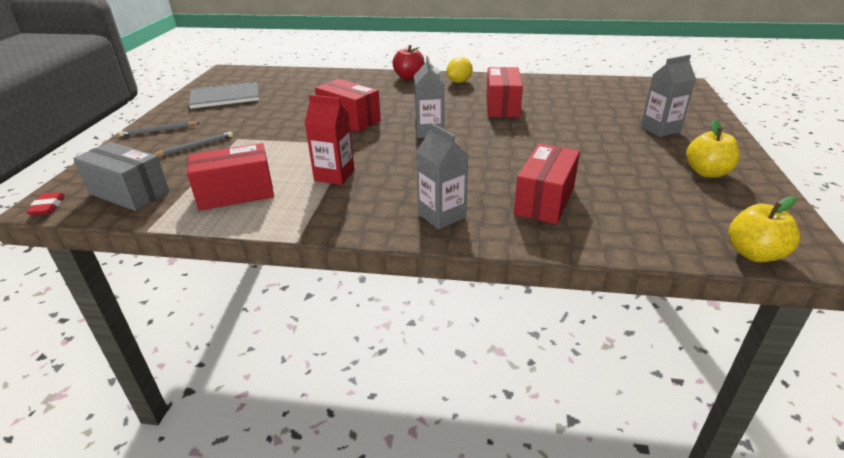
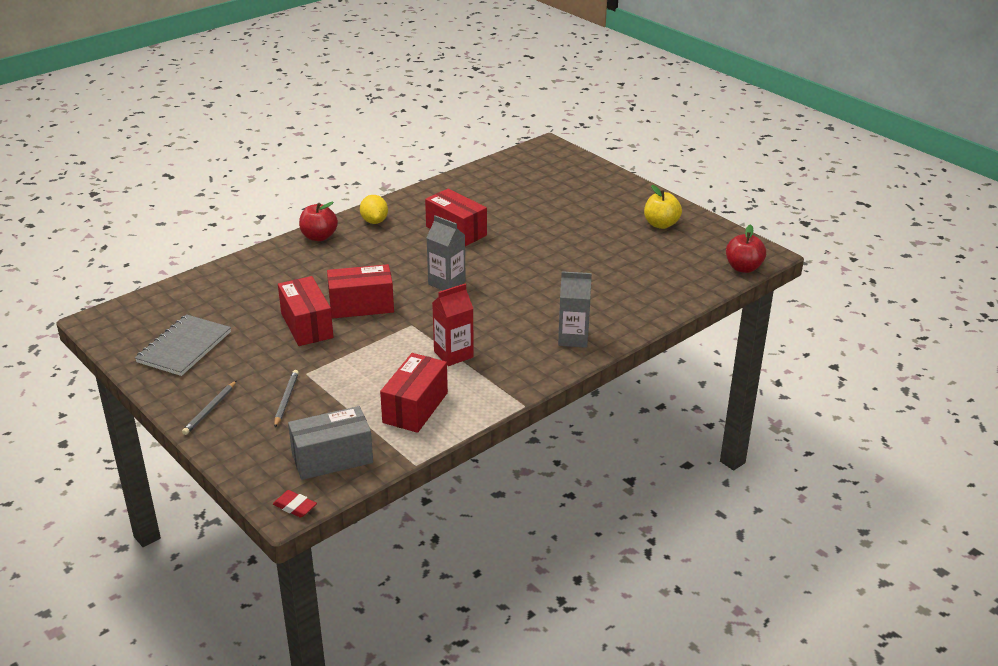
camera: 50 degrees left, 0 degrees up
(544, 200) = (609, 294): red box -> red box (307, 325)
(660, 129) = (591, 200): grey carton -> none
(754, 254) = (743, 268): yellow apple -> red apple

